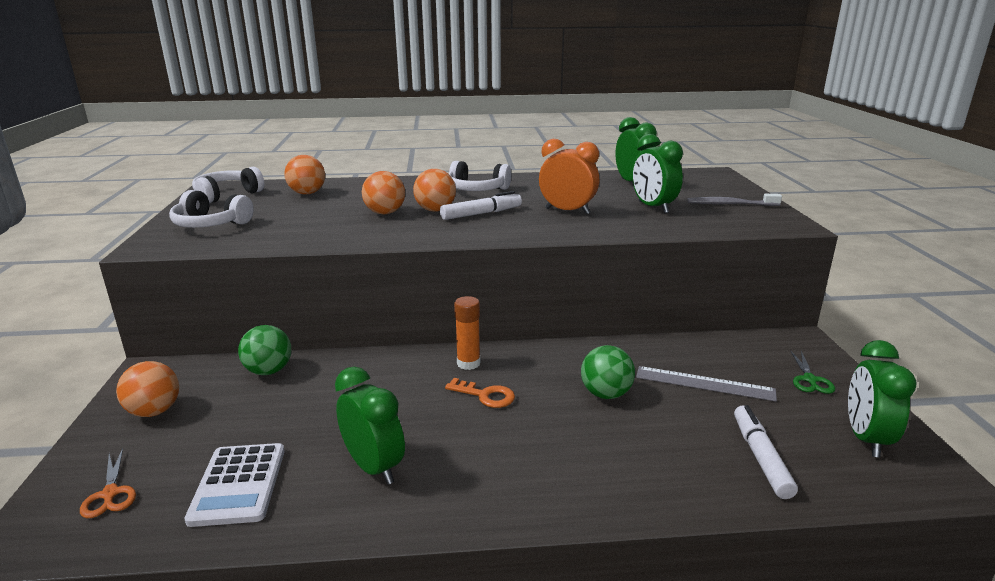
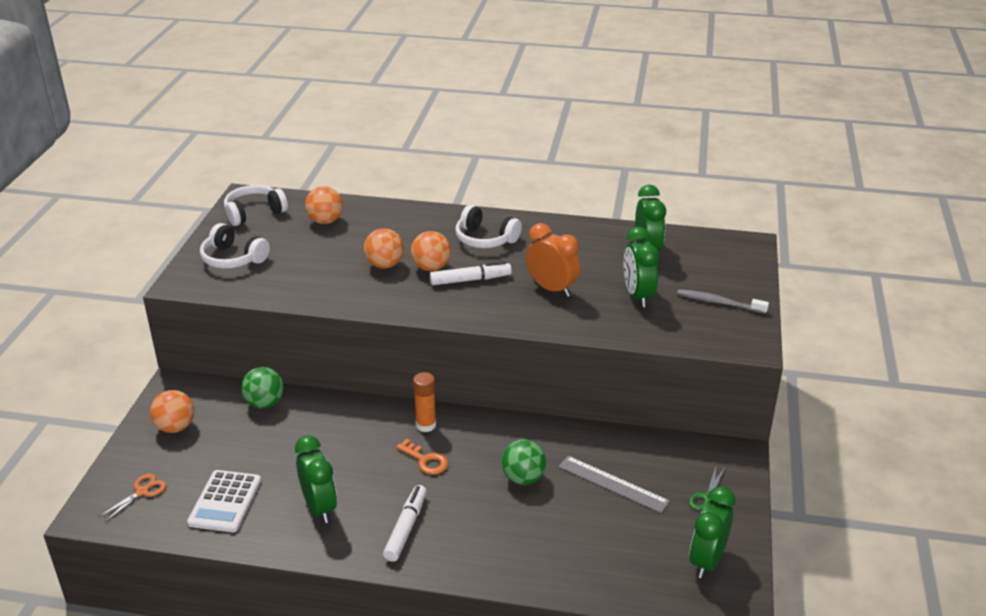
camera: 15 degrees right, 10 degrees up
(110, 494) = (142, 492): orange scissors -> orange scissors turned 135 degrees counterclockwise
(760, 457) = (608, 558): white marker -> white marker (406, 528)

